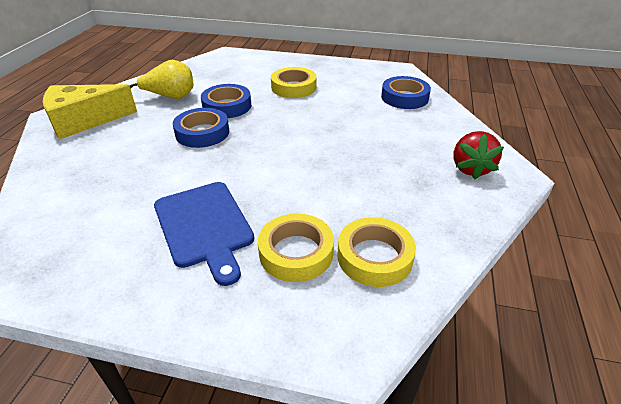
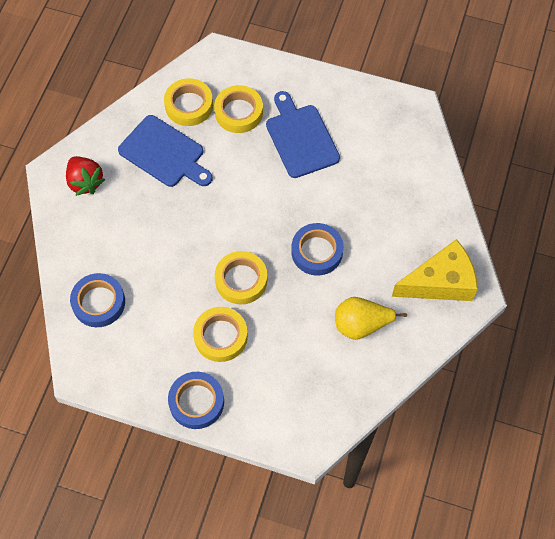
camera: 175 degrees left, 25 degrees up
(227, 106) = (296, 300): blue tape -> blue tape (196, 402)
(279, 114) = (241, 280): none -> yellow tape
(388, 199) = (164, 153): none -> blue cutting board
(471, 168) = (85, 182): red strawberry -> red strawberry turned 135 degrees clockwise

